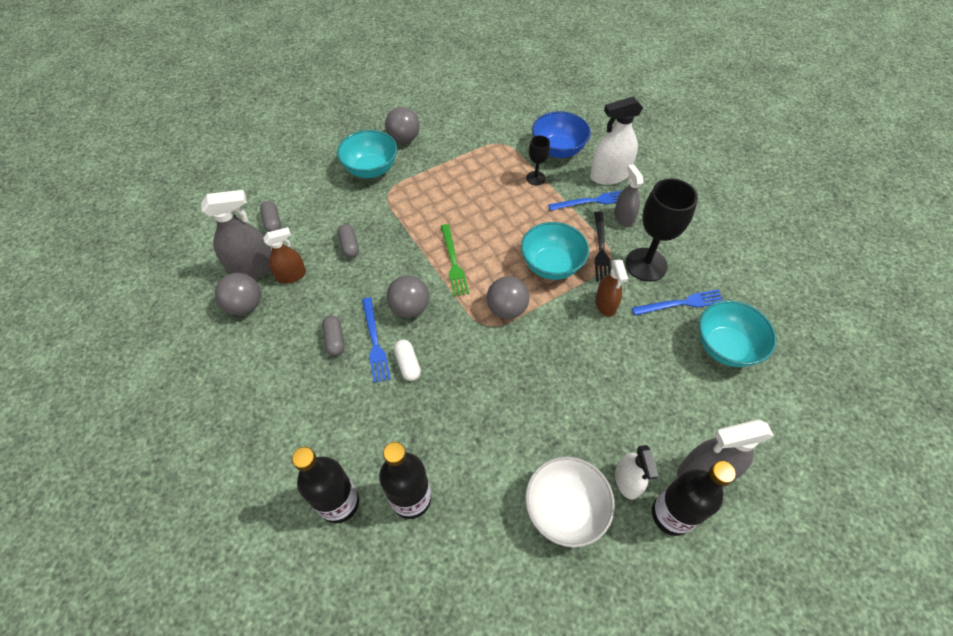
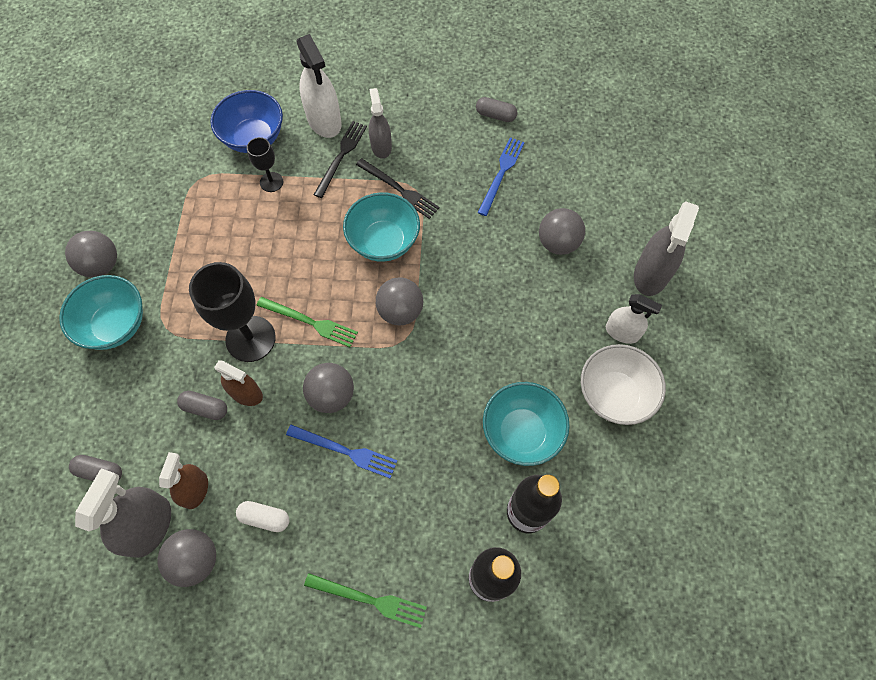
camera: 55 degrees left, 10 degrees up
(275, 426) = (369, 599): none -> green fork
(335, 340) = (313, 488): grey capsule -> grey capsule (495, 115)
(408, 364) = (393, 435): white capsule -> white capsule (265, 518)
(592, 201) = (341, 156): blue fork -> black fork
(605, 304) = (458, 229): brown spray bottle -> brown spray bottle (246, 393)
(609, 175) = (324, 121): white spray bottle -> white spray bottle turned 45 degrees counterclockwise
(623, 218) = (381, 146): grey spray bottle -> grey spray bottle turned 60 degrees clockwise
(646, 264) = (444, 168): black goblet -> black goblet (250, 339)
(661, 380) = (558, 243): none -> grey ball
(671, 515) = (666, 321): black bottle -> none
(725, 347) = (563, 175): turquoise bowl -> turquoise bowl (521, 432)

